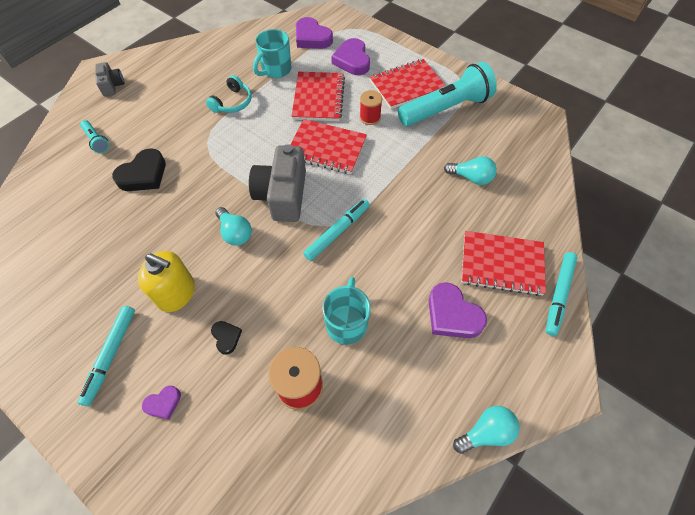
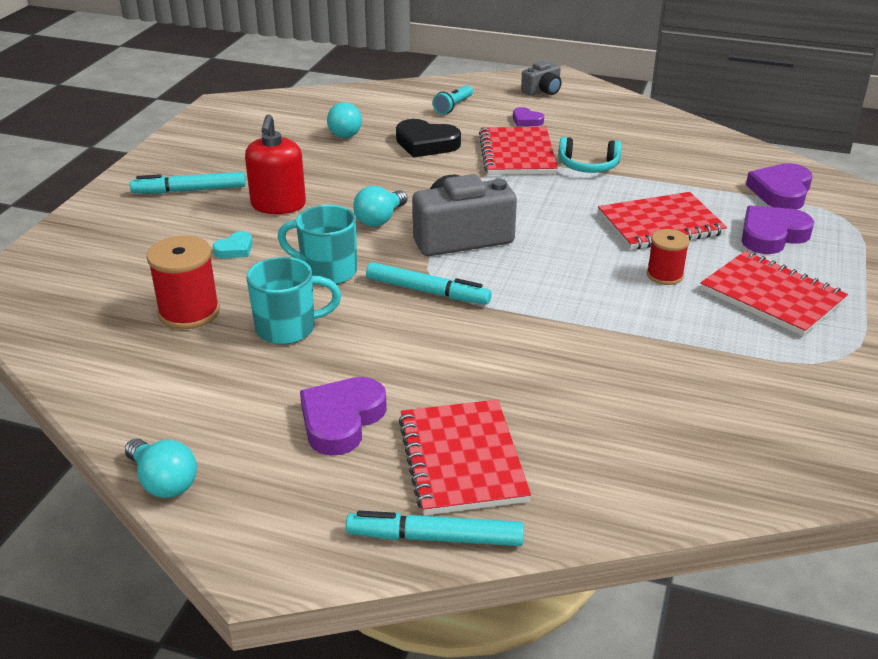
camera: 70 degrees right, 25 degrees down
(163, 403) = (145, 233): purple heart -> purple heart (526, 120)
(176, 293) = (278, 205): yellow soap dispenser -> red soap dispenser
(226, 337) = (235, 249): black heart -> turquoise heart
(275, 70) = (681, 180): turquoise mug -> turquoise mug (327, 271)
(326, 148) = (569, 252): red notebook -> red notebook (517, 154)
(446, 108) = (760, 346): turquoise flashlight -> none
(471, 177) = (623, 399): turquoise light bulb -> turquoise light bulb (345, 132)

